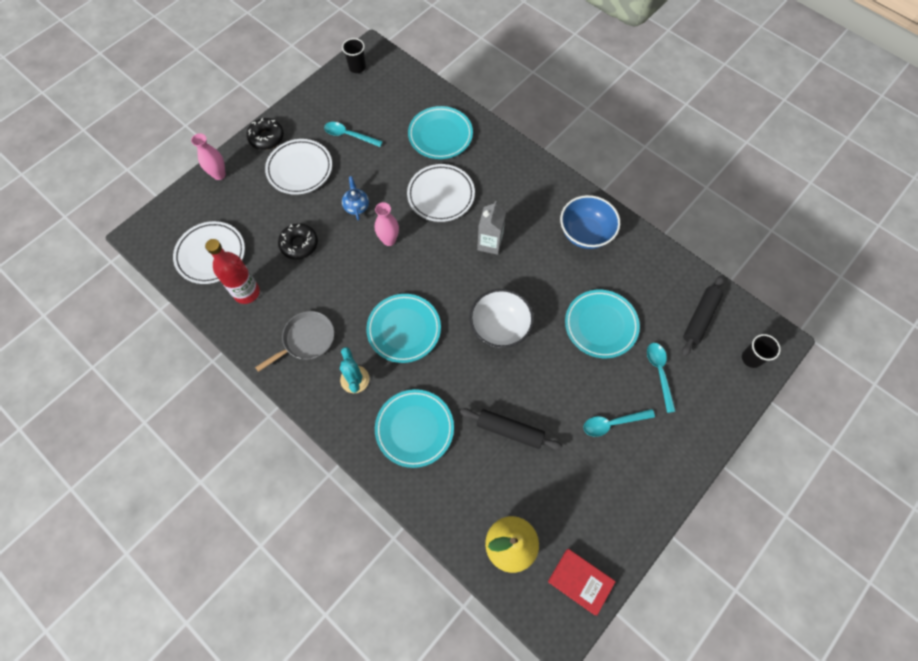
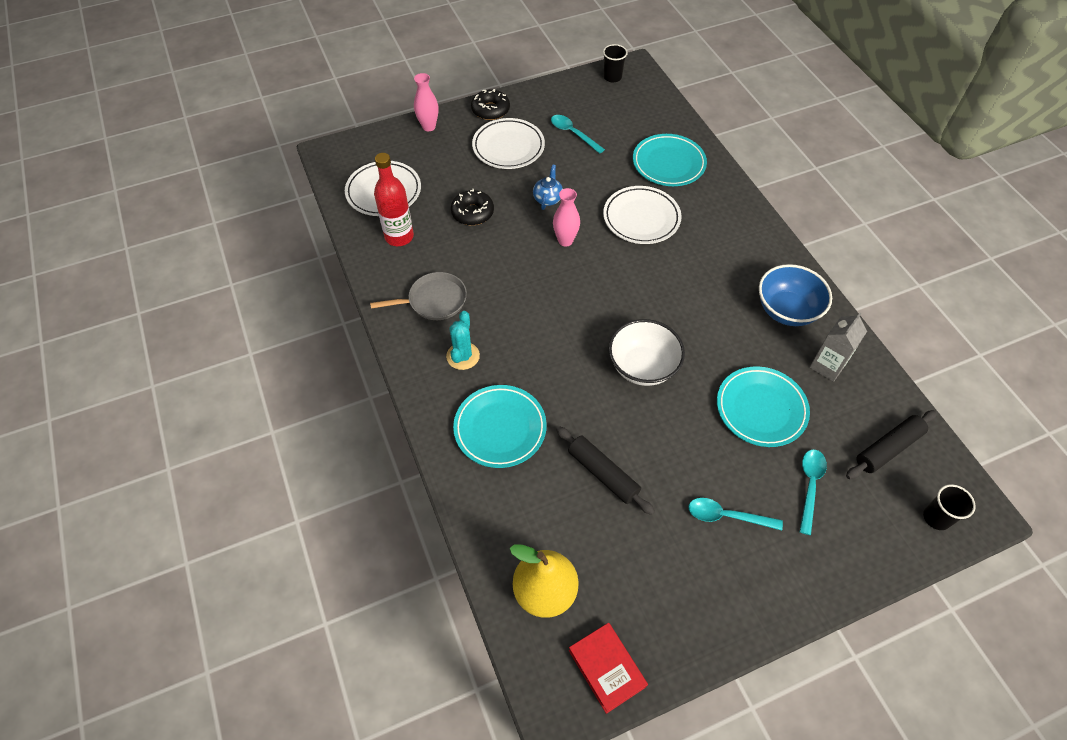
camera: 25 degrees right, 10 degrees down
(404, 329) = (538, 329): turquoise plate -> none
(490, 243) = (672, 281): grey carton -> grey carton (827, 366)

